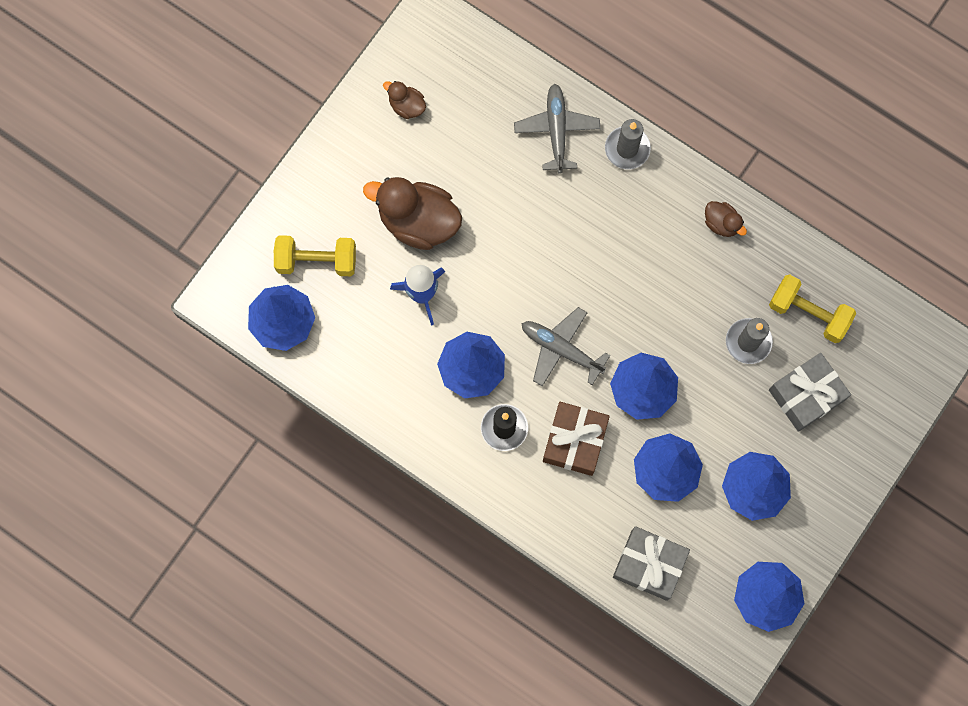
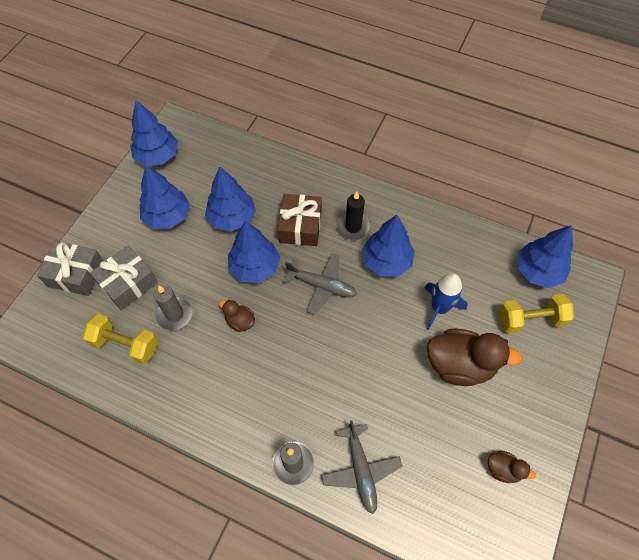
camera: 170 degrees right, 15 degrees down
(649, 565) = (238, 162): grey gift -> grey gift (76, 274)
(721, 223) = (201, 408): brown duck -> brown duck (240, 321)

